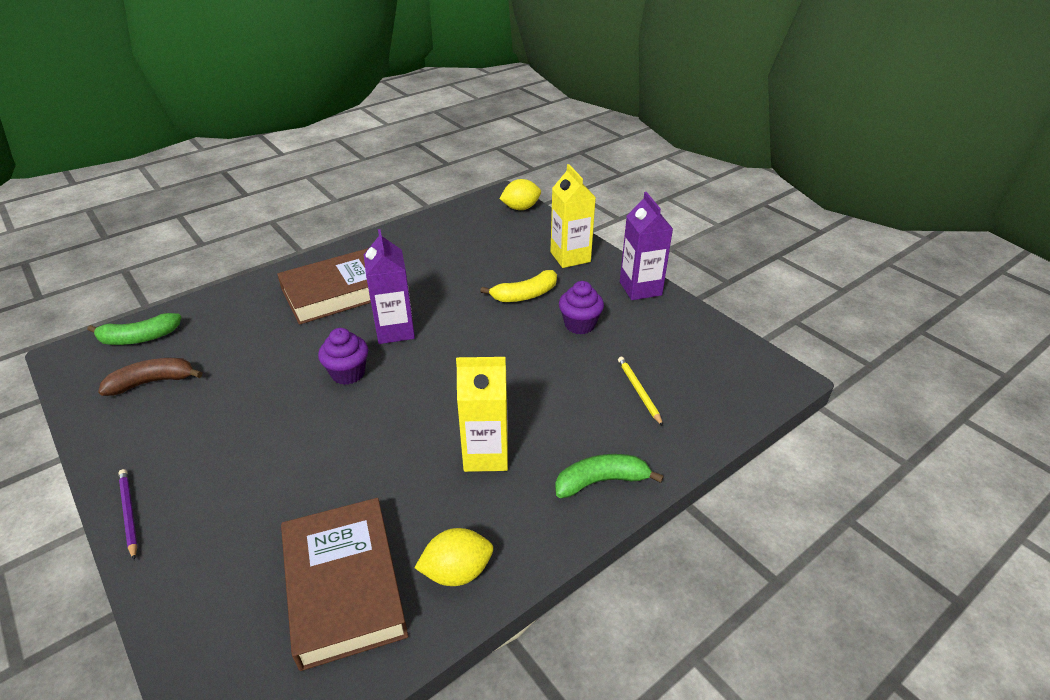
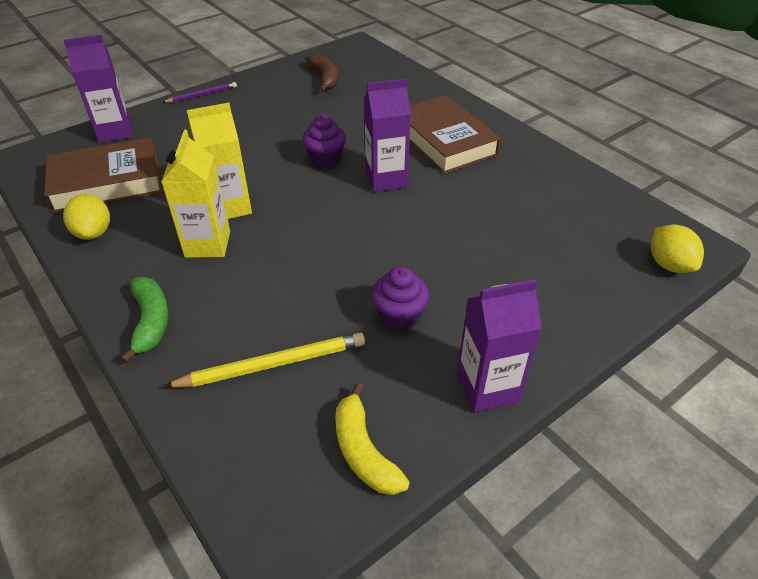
camera: 90 degrees right, 5 degrees up
(139, 338) = (375, 64): green banana -> none
(199, 613) = (115, 132): none -> purple carton
(525, 295) = (456, 269): yellow banana -> yellow banana (364, 451)
(570, 257) = (553, 313): yellow carton -> yellow carton (230, 207)
(638, 391) = (272, 364): yellow pencil -> yellow pencil, size x1.64

